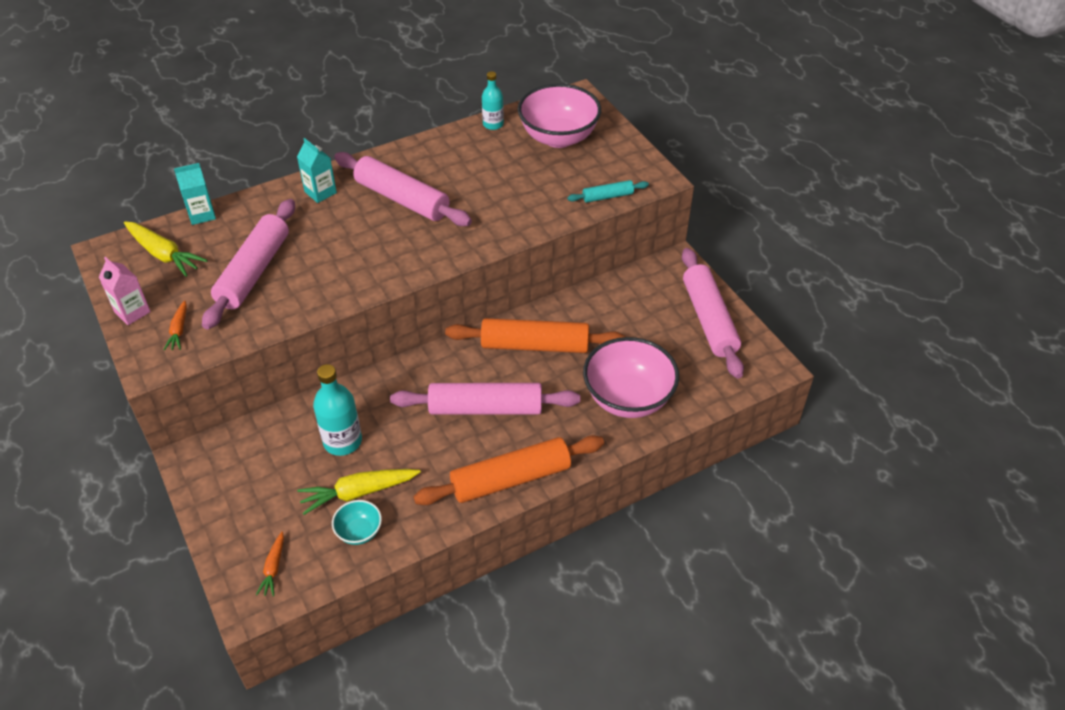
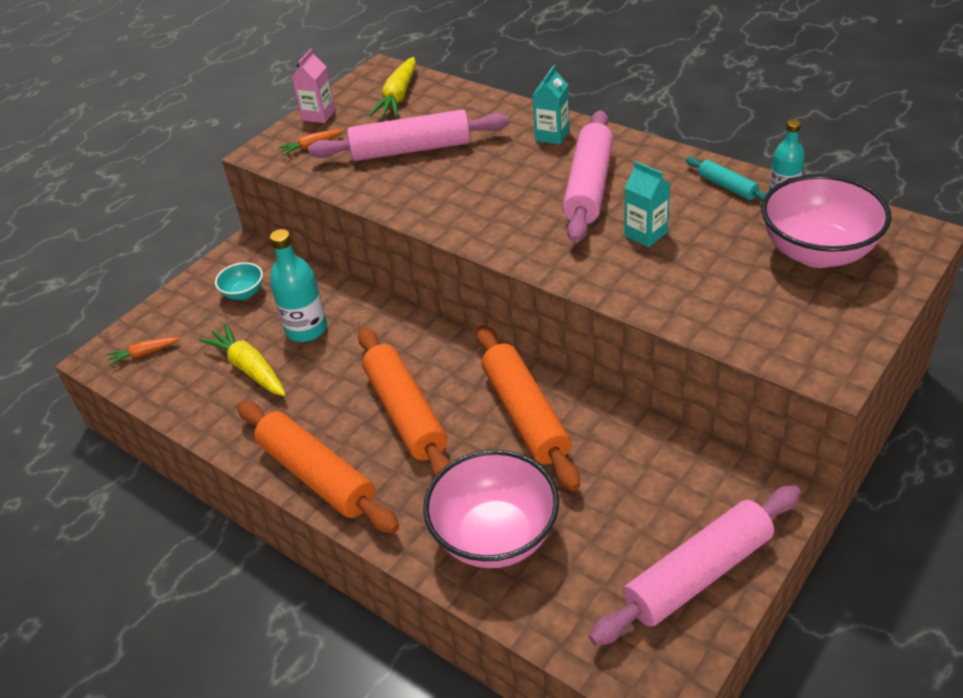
camera: 70 degrees right, 5 degrees down
(202, 215) = (464, 90): turquoise carton -> turquoise carton (645, 234)
(359, 532) = (203, 390): turquoise bowl -> turquoise bowl (244, 293)
(486, 408) = (405, 413): pink rolling pin -> orange rolling pin
(608, 196) = (746, 338): turquoise rolling pin -> turquoise rolling pin (727, 187)

